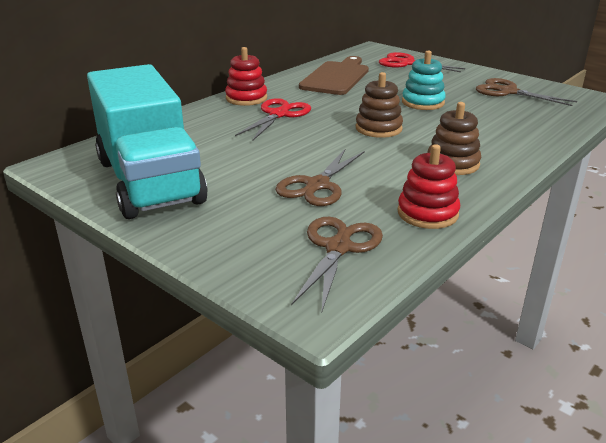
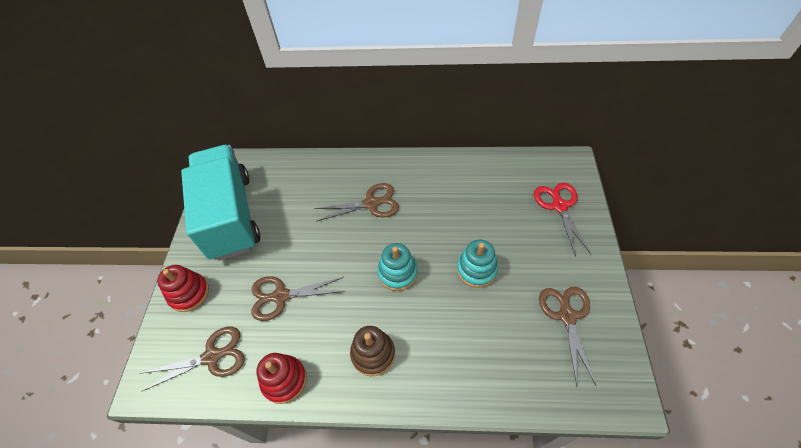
camera: 55 degrees right, 25 degrees up
(149, 181) = (231, 216): turquoise truck -> turquoise truck turned 135 degrees clockwise
(246, 98) = (383, 168): red stacking toy -> red stacking toy (189, 293)
(279, 114) = (371, 203): red scissors -> brown scissors
(336, 77) = (475, 185): brown cutting board -> none
(378, 128) = (397, 273): brown stacking toy -> turquoise stacking toy

